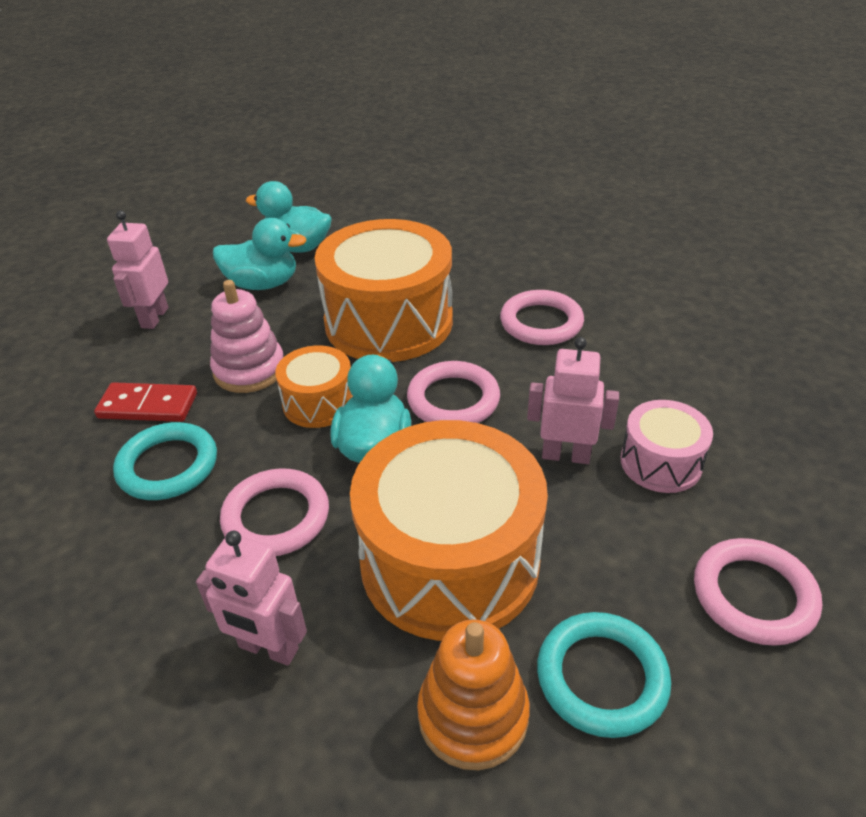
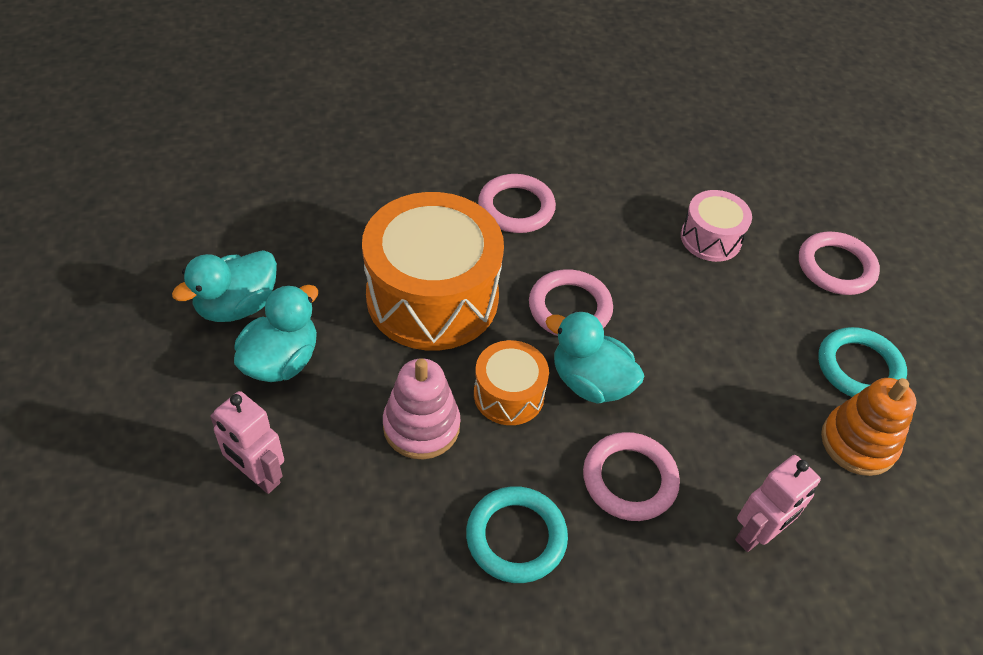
camera: 65 degrees left, 10 degrees up
(148, 406) = (414, 527): red domino -> none
(449, 561) = (733, 394): orange drum -> none
(565, 455) = (673, 280): pink robot -> none

